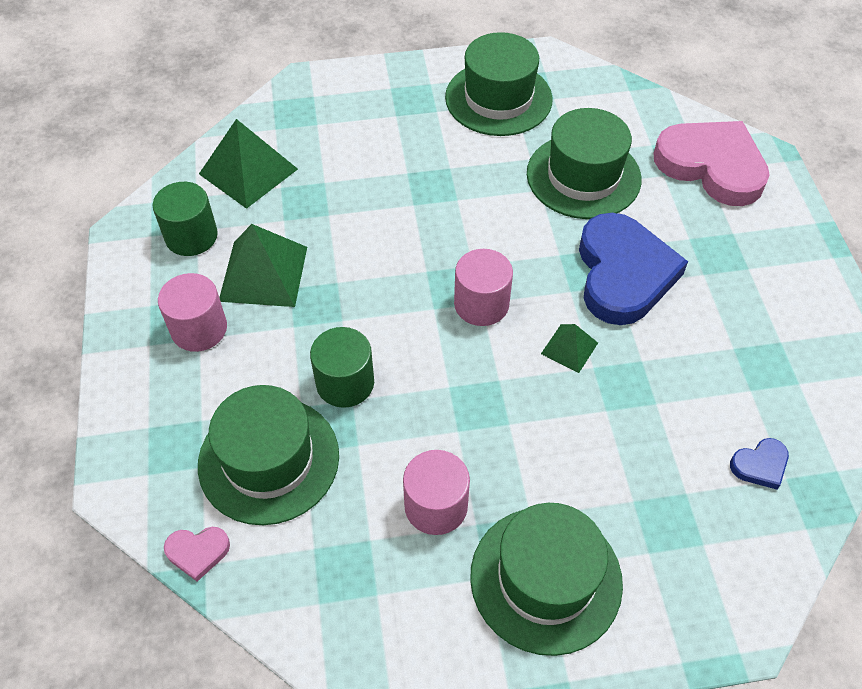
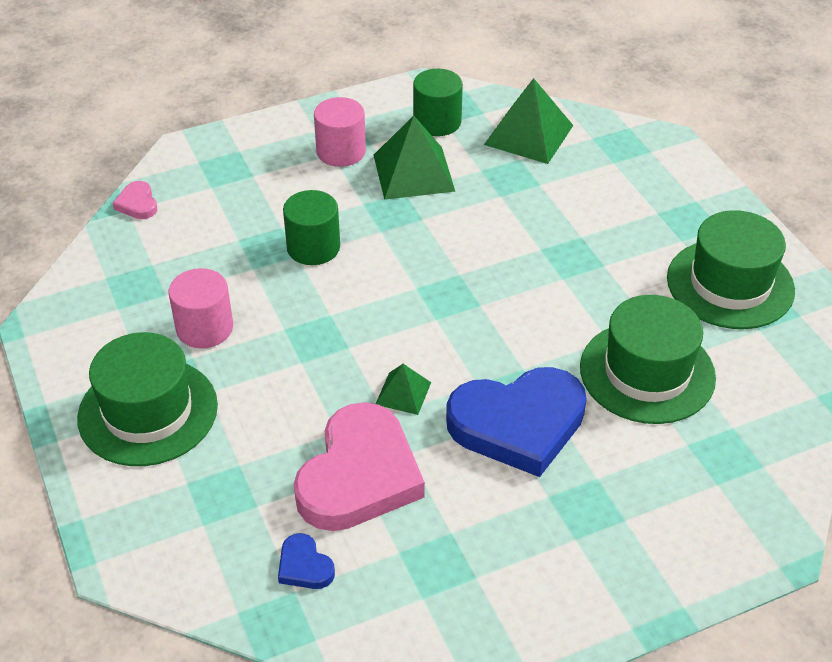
camera: 75 degrees right, 10 degrees down
(269, 459) = (226, 221): green hat -> none
(481, 304) = (434, 319): pink cylinder -> none
(711, 166) = (728, 489): pink heart -> pink heart (359, 475)

